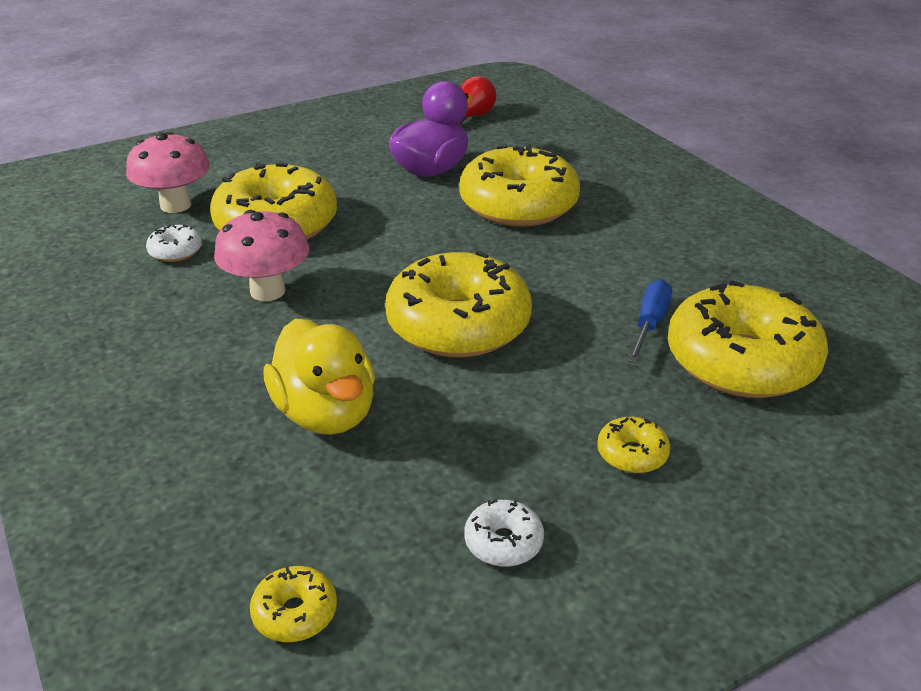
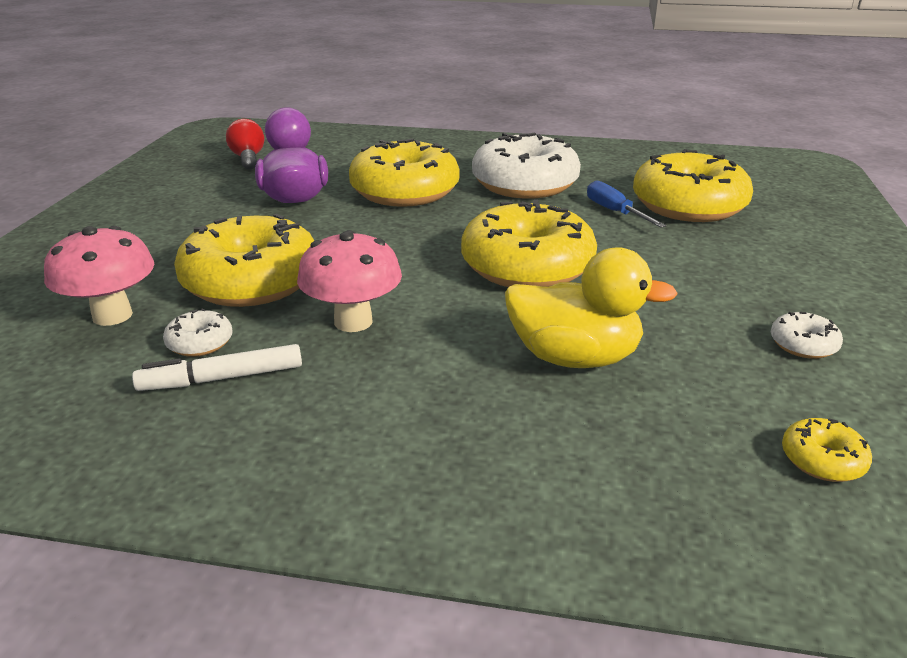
camera: 50 degrees left, 5 degrees down
(142, 282) = (222, 378): none -> white marker
(632, 454) = (748, 270): yellow donut -> none
(633, 251) = (524, 184): none -> white donut

